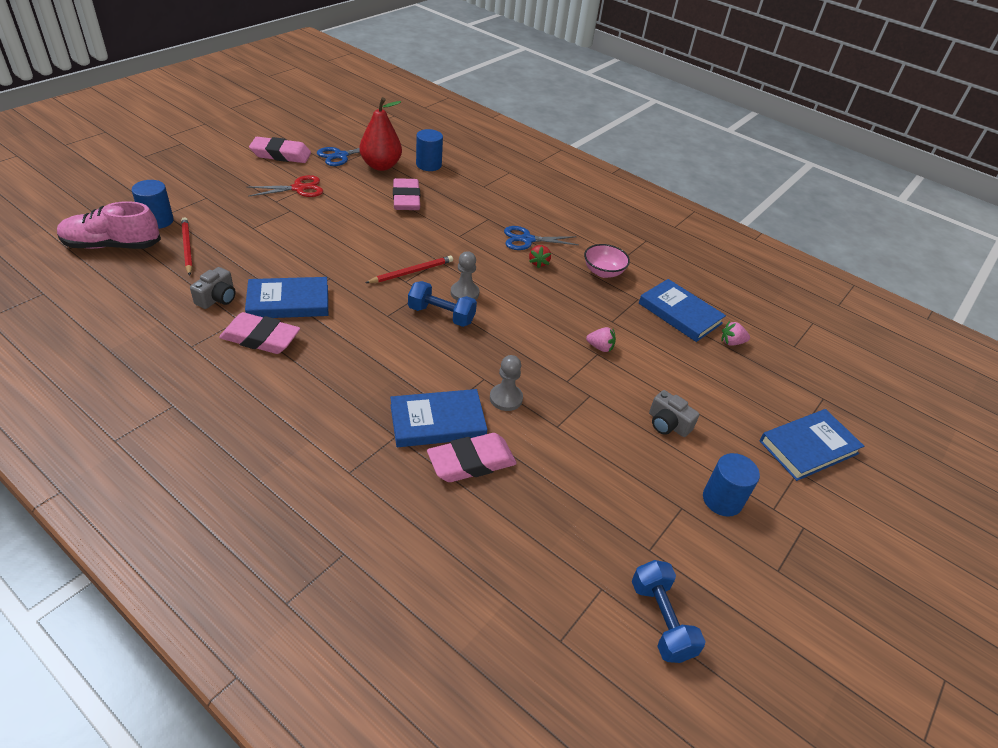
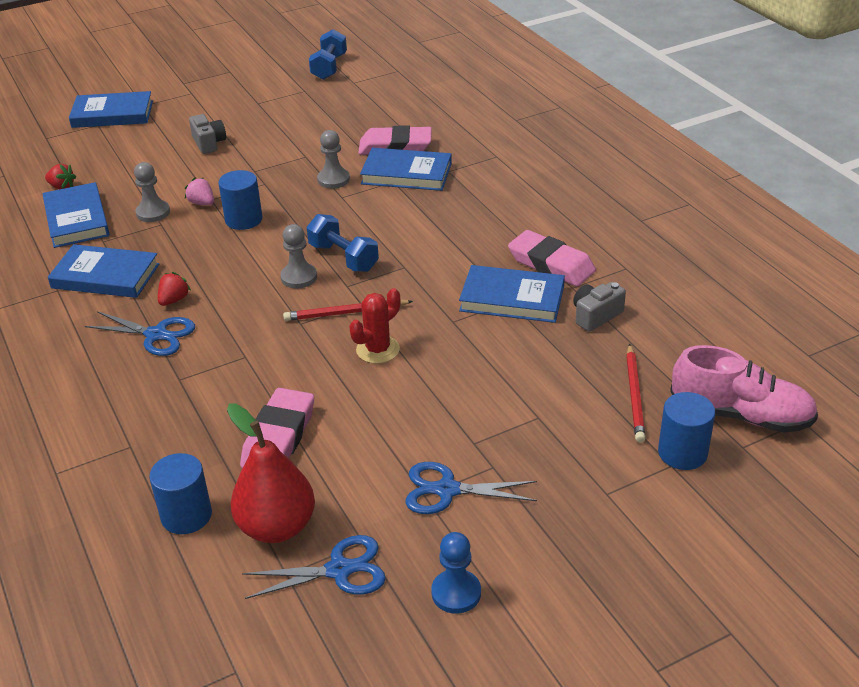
camera: 150 degrees left, 5 degrees down
(281, 155) = (456, 593): pink eraser -> blue pawn
(299, 188) = (447, 490): red scissors -> blue scissors
(374, 251) = (378, 350): none -> red cactus
(603, 272) = (105, 276): pink bowl -> blue book
(629, 330) = (153, 212): none -> grey pawn
(722, 500) = (223, 101): blue cylinder -> blue cylinder (243, 220)
(731, 342) = (62, 187): pink strawberry -> red strawberry

